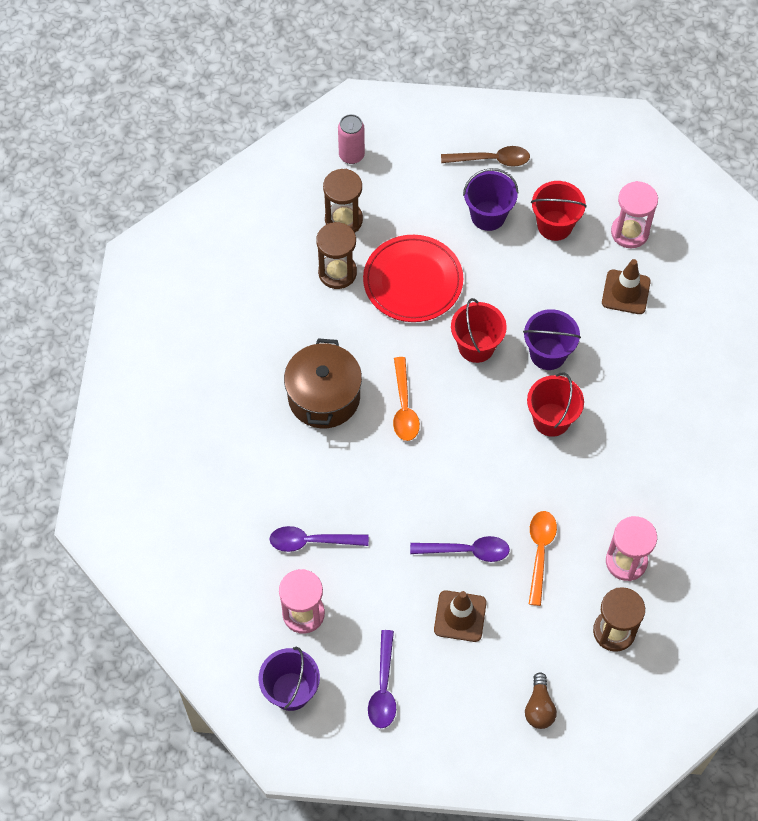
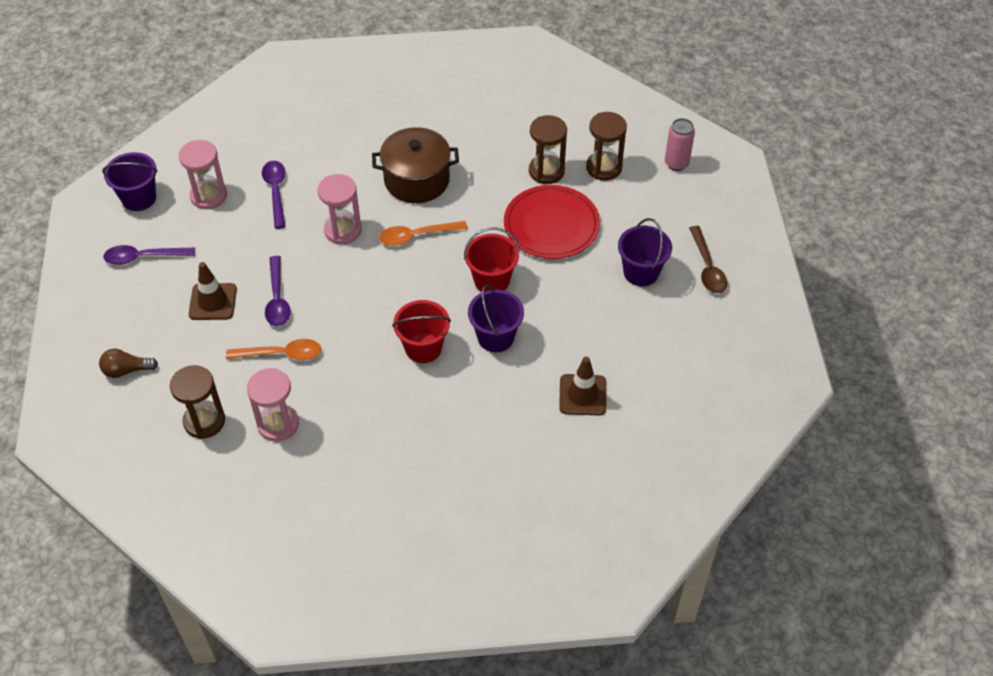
camera: 80 degrees right, 10 degrees down
(554, 225) = (645, 327): red bucket -> none
(629, 232) = (656, 391): pink hourglass -> pink hourglass (343, 230)

